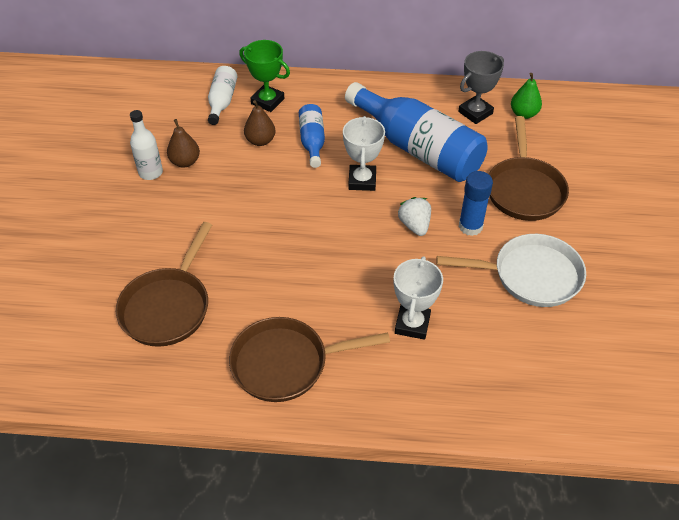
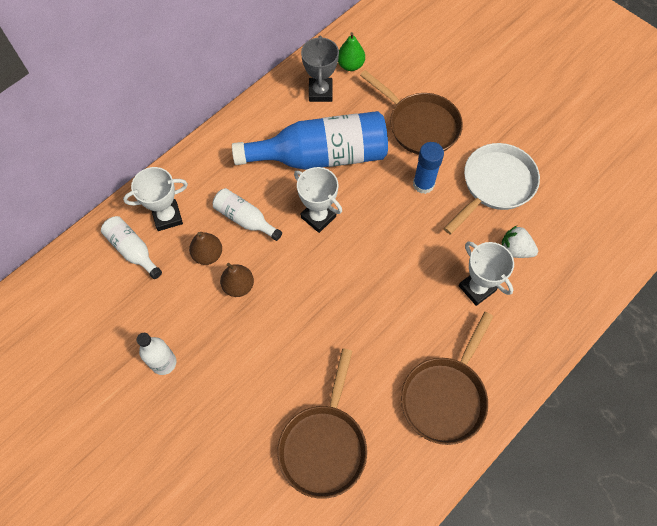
camera: 50 degrees left, 15 degrees up
(168, 307) = (324, 445): brown pan -> brown pan turned 45 degrees clockwise
(185, 162) = (177, 327): brown pear -> brown pear (238, 286)
(267, 101) = (167, 217): green trophy -> white trophy
(312, 141) = (245, 219): blue bottle -> white bottle
(414, 225) = (392, 217): white strawberry -> white strawberry (515, 250)

